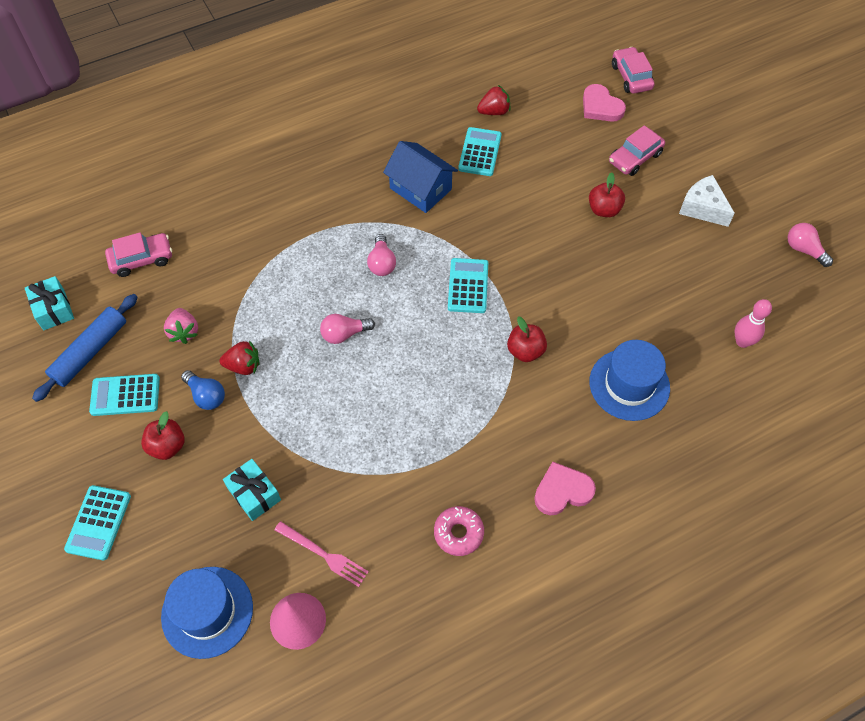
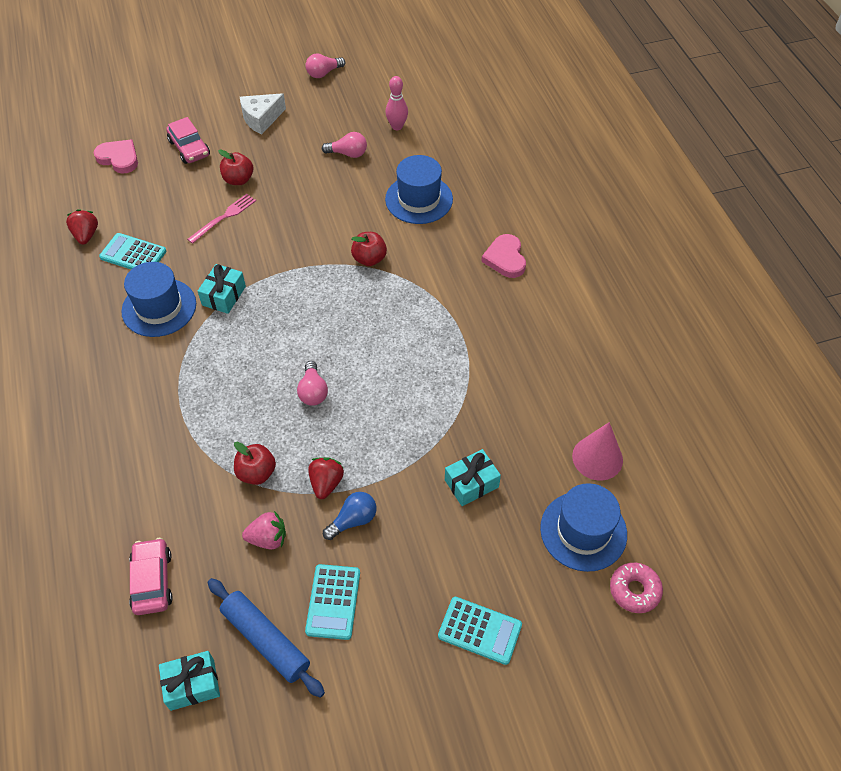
camera: 80 degrees left, 5 degrees down
(167, 446) = (404, 560): red apple -> red apple (256, 473)
(324, 555) = (539, 432): pink fork -> pink fork (224, 217)
(382, 263) = (239, 351): pink light bulb -> pink light bulb (348, 154)
(420, 189) = (159, 307): blue house -> blue hat
(446, 235) = (224, 296): none -> turquoise gift
(458, 533) = (532, 332): pink donut -> pink donut (634, 590)
(468, 286) = (288, 288): turquoise calculator -> none
(601, 107) = (119, 158): pink heart -> pink heart turned 120 degrees counterclockwise
(631, 77) = (93, 131): pink car -> none

